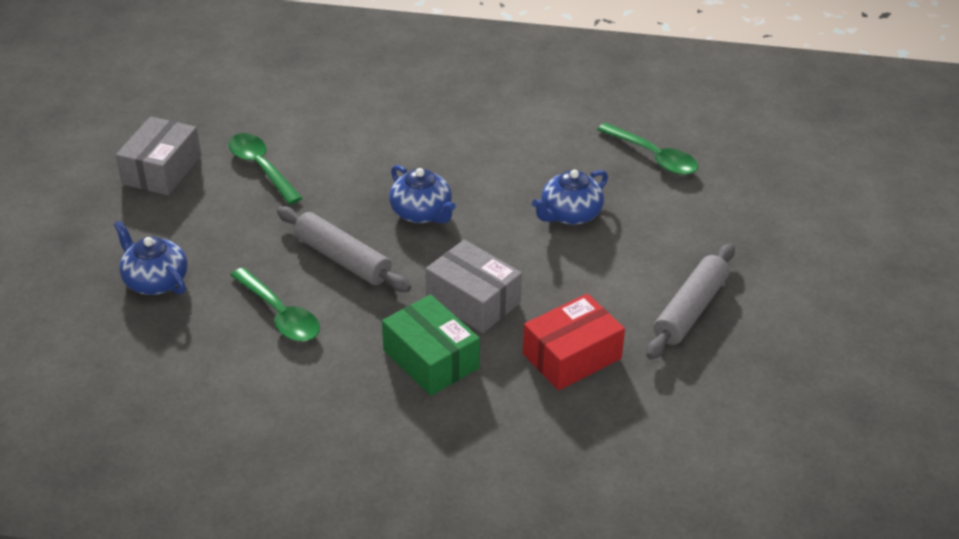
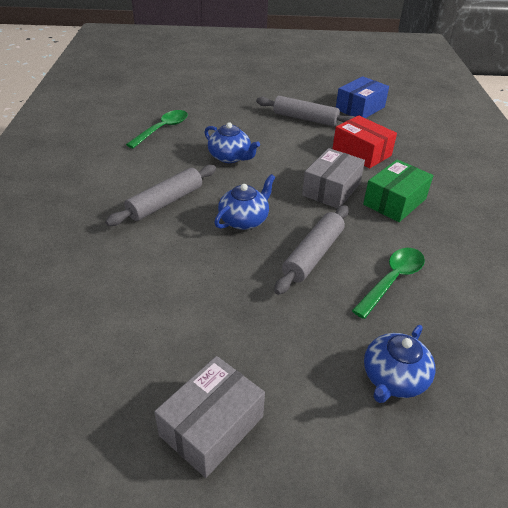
camera: 100 degrees left, 0 degrees up
(161, 170) = (212, 426): grey box -> grey box turned 60 degrees counterclockwise
(261, 167) = (197, 332): green spoon -> none
(471, 155) = (165, 202): none -> grey rolling pin
(736, 392) = (360, 108): none -> blue box

